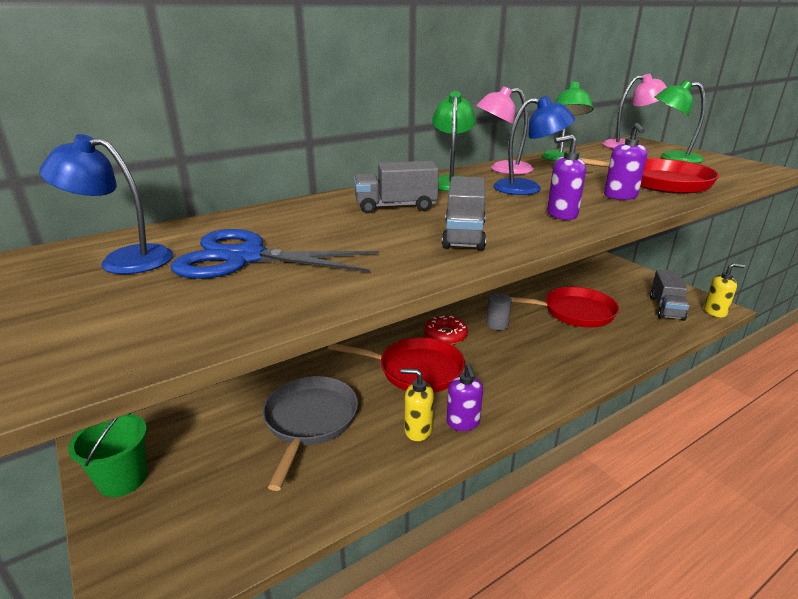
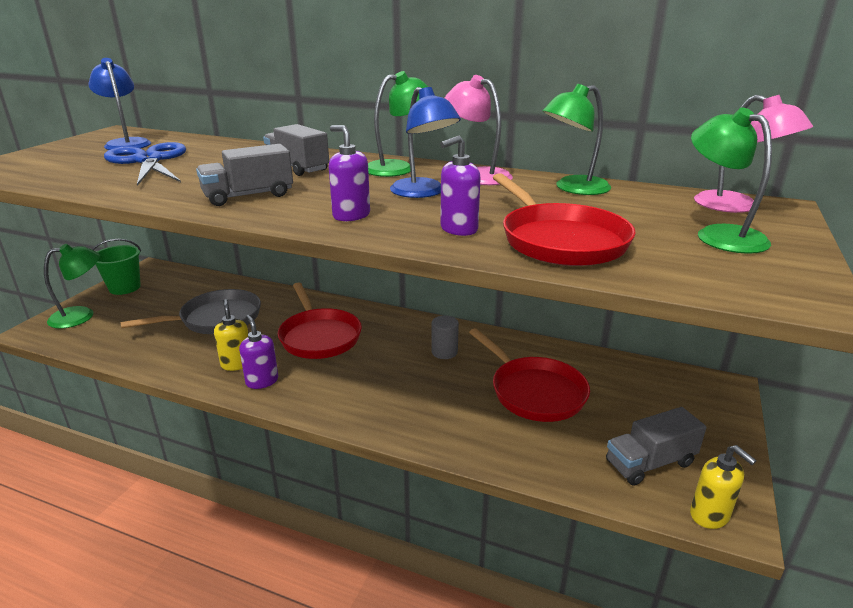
camera: 55 degrees right, 0 degrees up
(151, 539) = (81, 315): none -> green lamp
(445, 335) = (390, 332): red donut -> none
(463, 423) = (262, 381): purple soap dispenser -> purple soap dispenser turned 105 degrees clockwise

